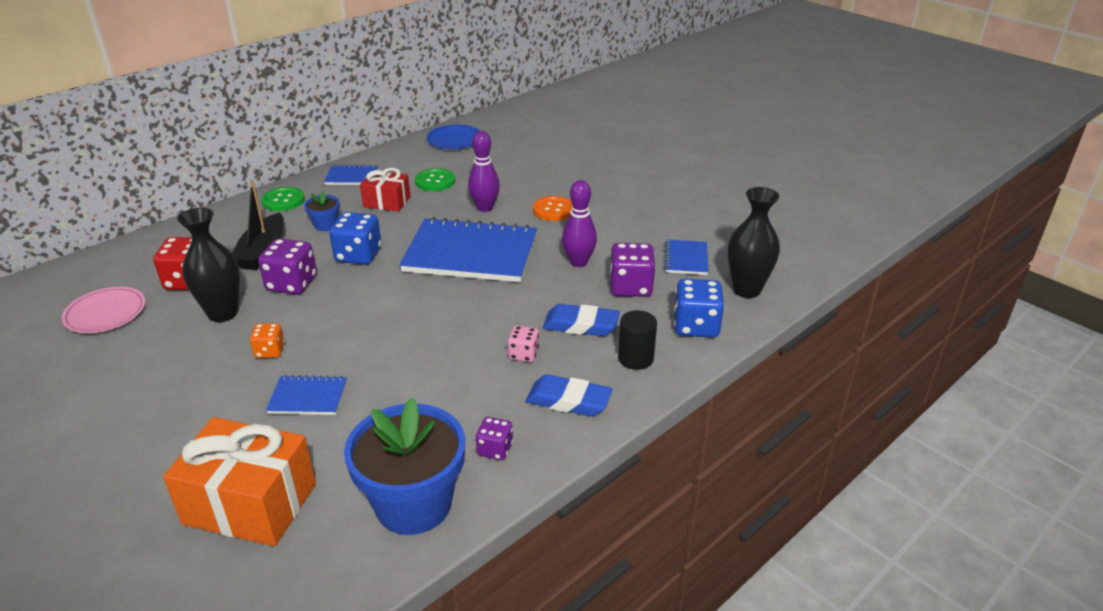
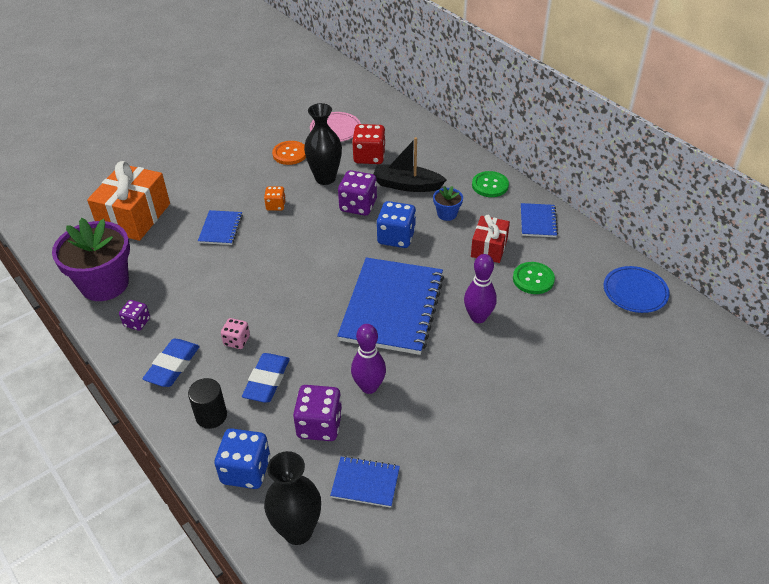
camera: 95 degrees right, 10 degrees up
(413, 504) = (104, 284): blue flower pot -> purple flower pot
(553, 210) = (474, 372): orange button -> orange button (290, 154)

